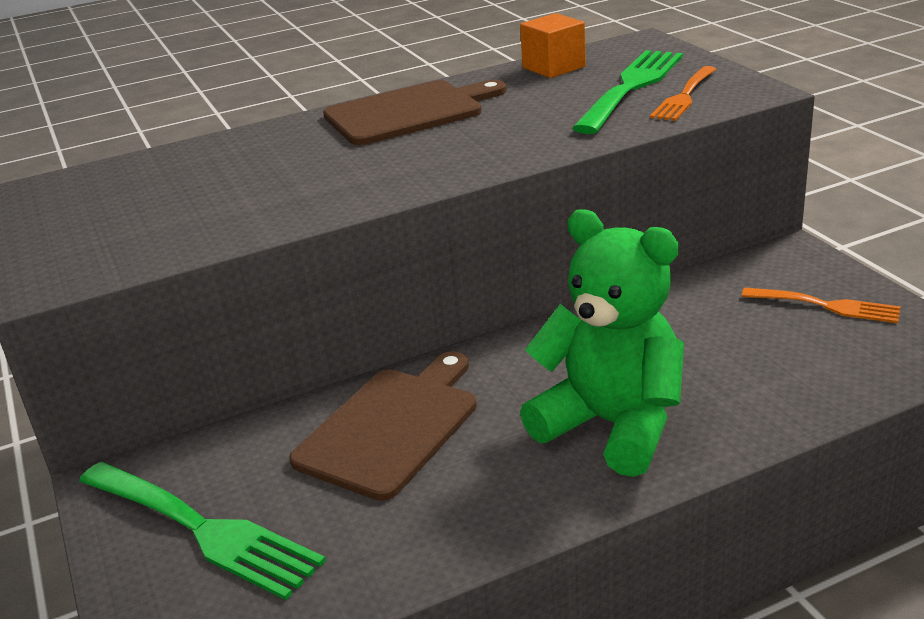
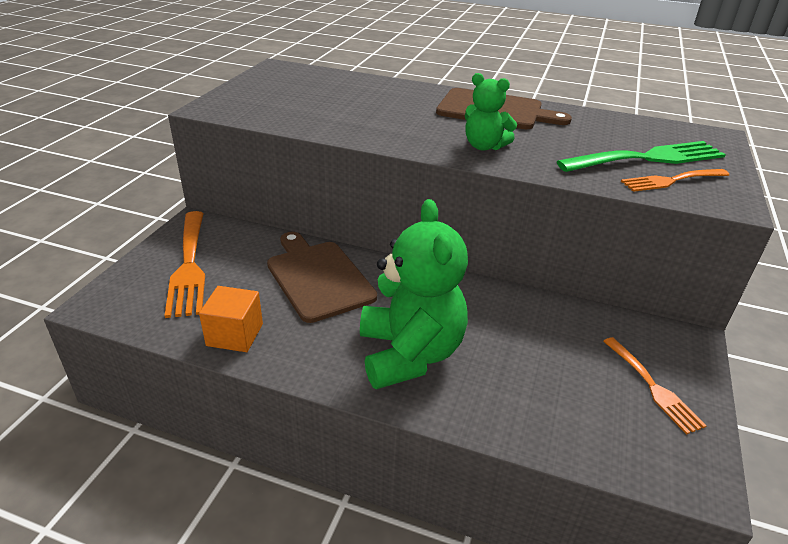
camera: 40 degrees right, 5 degrees up
(203, 530) = (189, 266): green fork -> orange fork
(392, 427) = (318, 277): brown cutting board -> brown cutting board turned 105 degrees counterclockwise
(475, 150) = (484, 146): none -> green teddy bear
(553, 67) = (624, 124): orange cube -> orange cube (235, 335)

